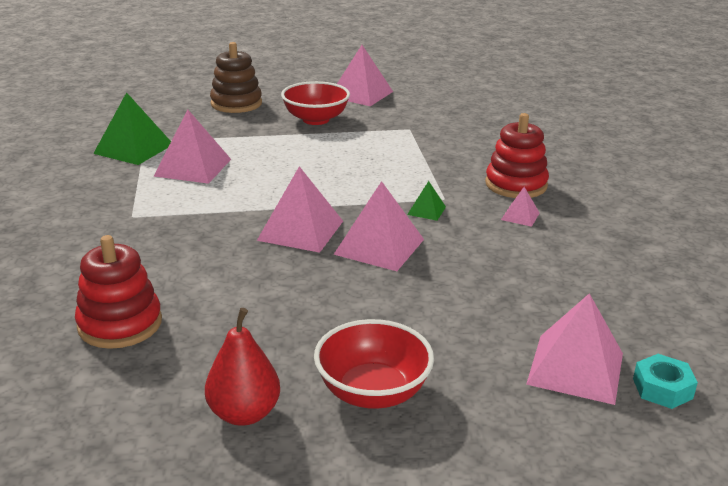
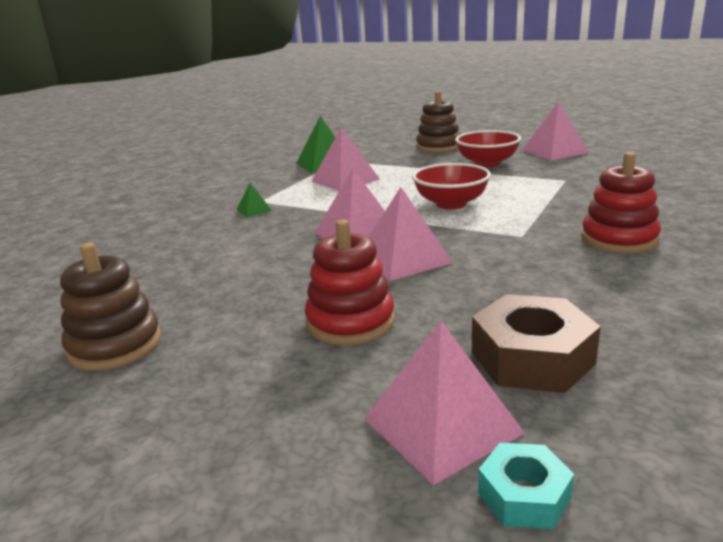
camera: 40 degrees right, 5 degrees down
(120, 324) = (147, 262): red stacking toy -> red stacking toy (350, 322)
(244, 413) = (115, 345): red pear -> brown stacking toy
(373, 392) = (221, 367): red bowl -> red bowl (451, 204)
(426, 210) = (489, 241): green pyramid -> green pyramid (254, 210)
(520, 216) = (585, 266): pink pyramid -> none
(570, 302) = (532, 358): none -> brown nut

